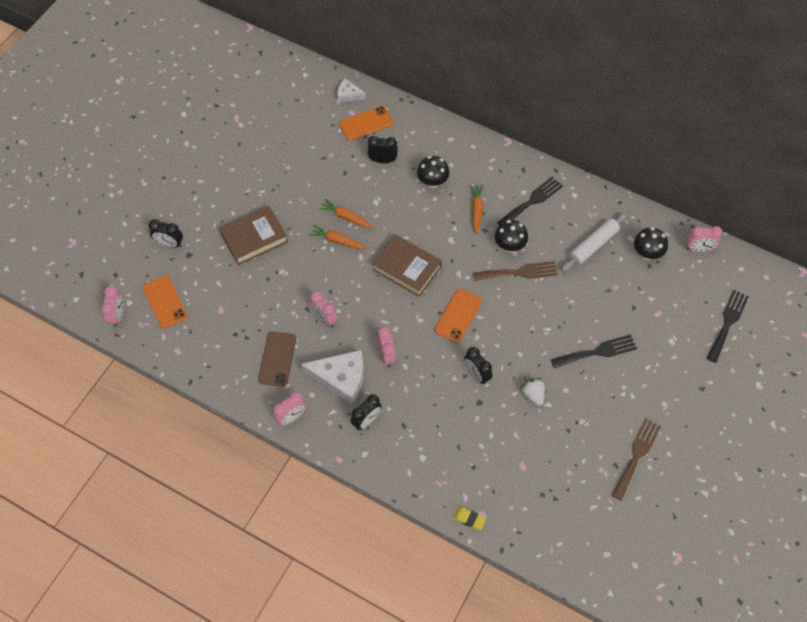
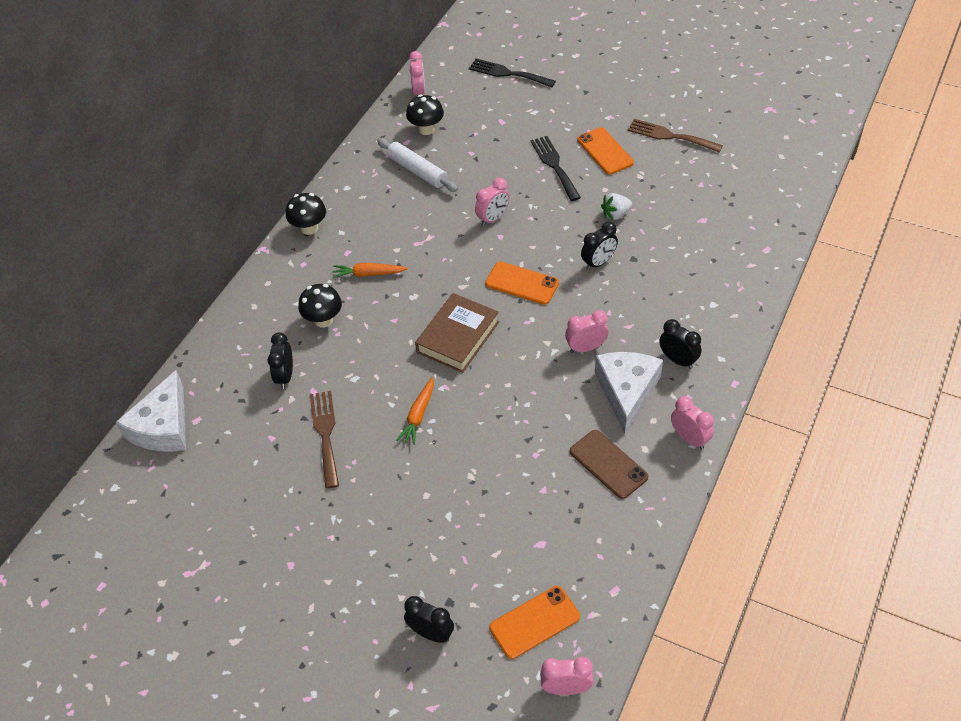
camera: 90 degrees left, 10 degrees down
(169, 244) = (431, 633): black clock -> black clock turned 75 degrees counterclockwise
(254, 238) = (417, 517): brown book -> none
(277, 359) = (608, 464): brown phone -> brown phone turned 45 degrees clockwise
(324, 318) = (541, 417): pink clock -> pink clock (493, 218)
(346, 217) = (379, 409): orange carrot -> none
(348, 95) = (163, 426): white cheese -> white cheese, size x1.90
(366, 123) = (218, 401): orange phone -> orange phone (605, 151)
(469, 519) = (775, 260): yellow eraser -> none
(509, 246) = (420, 241): black mushroom -> black mushroom (309, 228)
(519, 272) = (457, 231): brown fork -> brown fork (325, 434)
(532, 201) = (355, 224): black fork -> none

